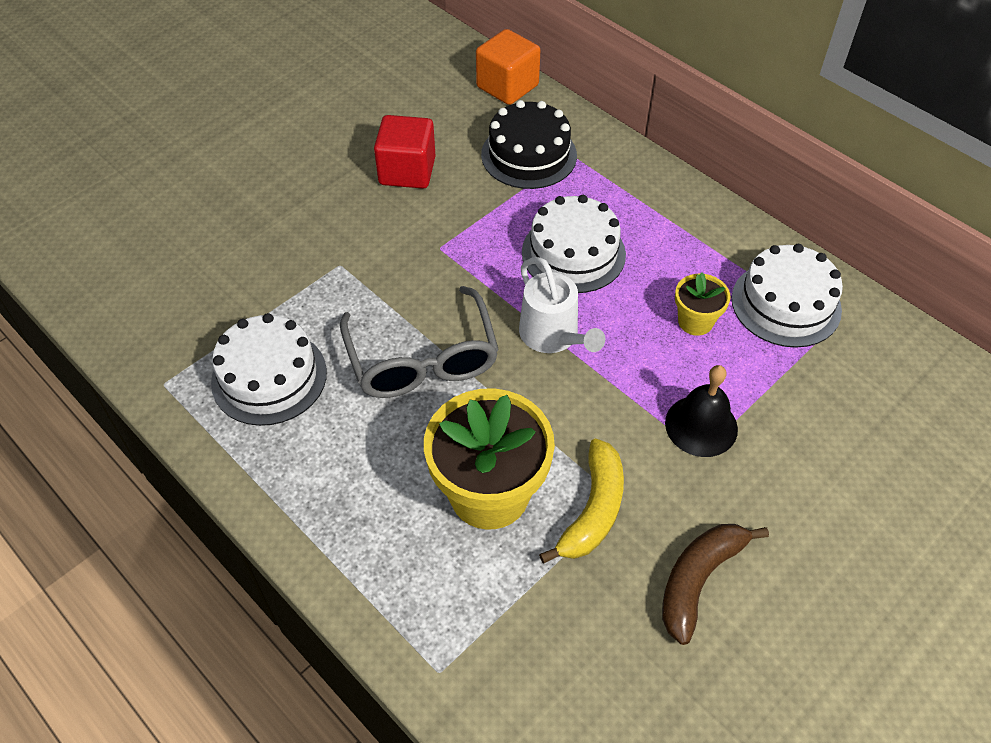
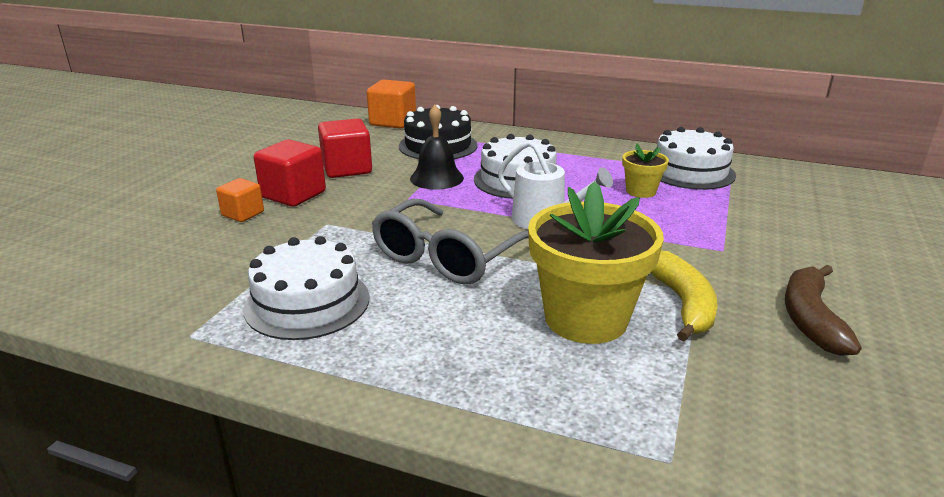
camera: 25 degrees left, 25 degrees down
(272, 221) = (243, 214): none -> orange cube
(332, 203) = (293, 195): none -> red cube
(422, 358) = (447, 256): grey glasses -> grey glasses turned 75 degrees clockwise
(701, 425) = (706, 237): black bell -> black bell (436, 178)

